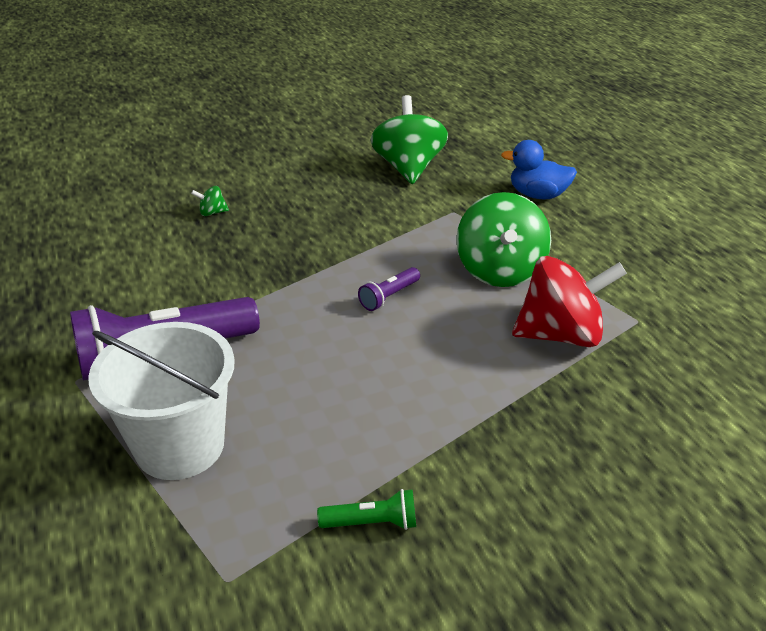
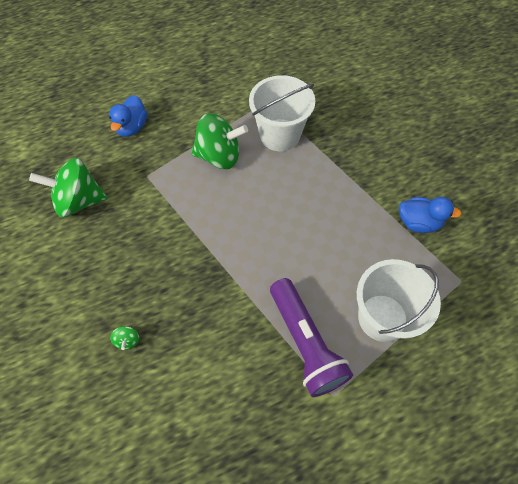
camera: 90 degrees left, 25 degrees up
(372, 523) = (418, 222): green flashlight -> blue duck
(389, 297) = (244, 215): purple flashlight -> none
(561, 335) = (280, 135): red spinning top -> white bucket

